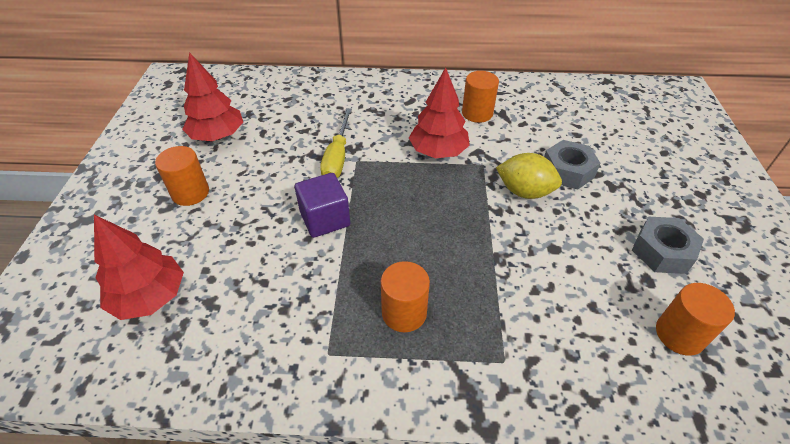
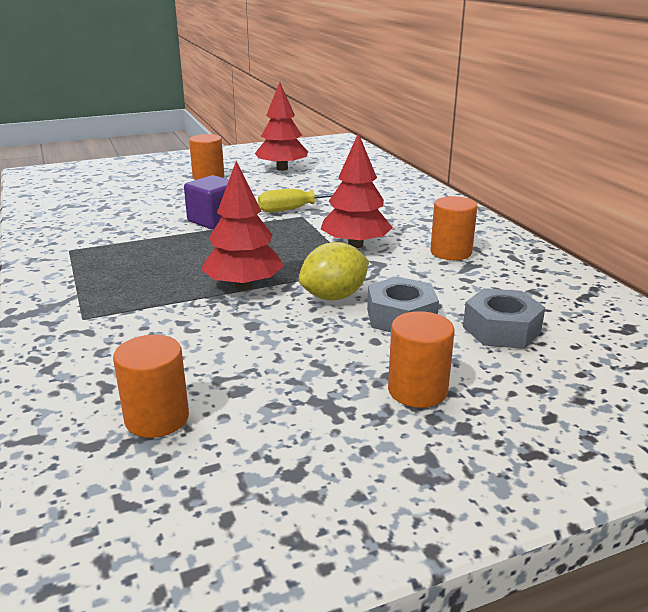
camera: 65 degrees right, 20 degrees down
(150, 297) = (100, 191): red tree -> red tree (243, 285)
(404, 313) = (122, 268): orange cylinder -> orange cylinder (417, 390)
(524, 192) = (334, 296): yellow lemon -> yellow lemon turned 60 degrees clockwise
(662, 251) = (300, 398): grey nut -> grey nut (501, 330)

